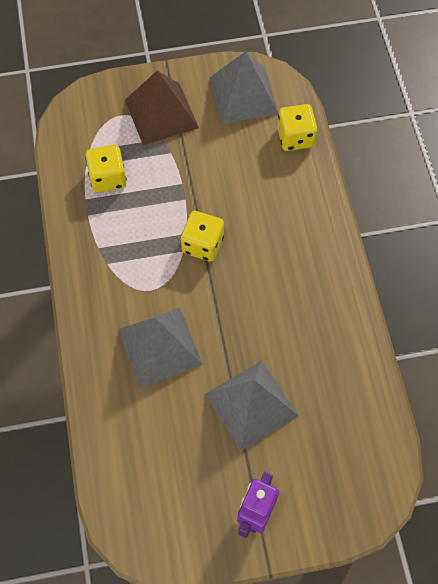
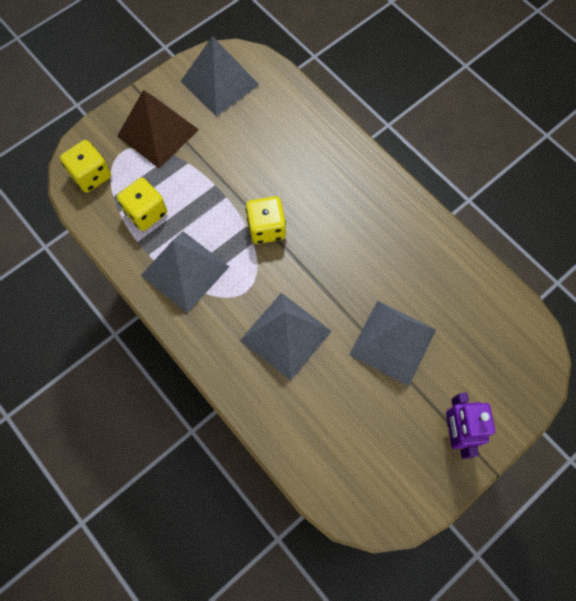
camera: 30 degrees left, 5 degrees up
(109, 245) = (185, 271): none -> grey pyramid
(295, 137) = (286, 98): yellow dice -> yellow dice (91, 175)

